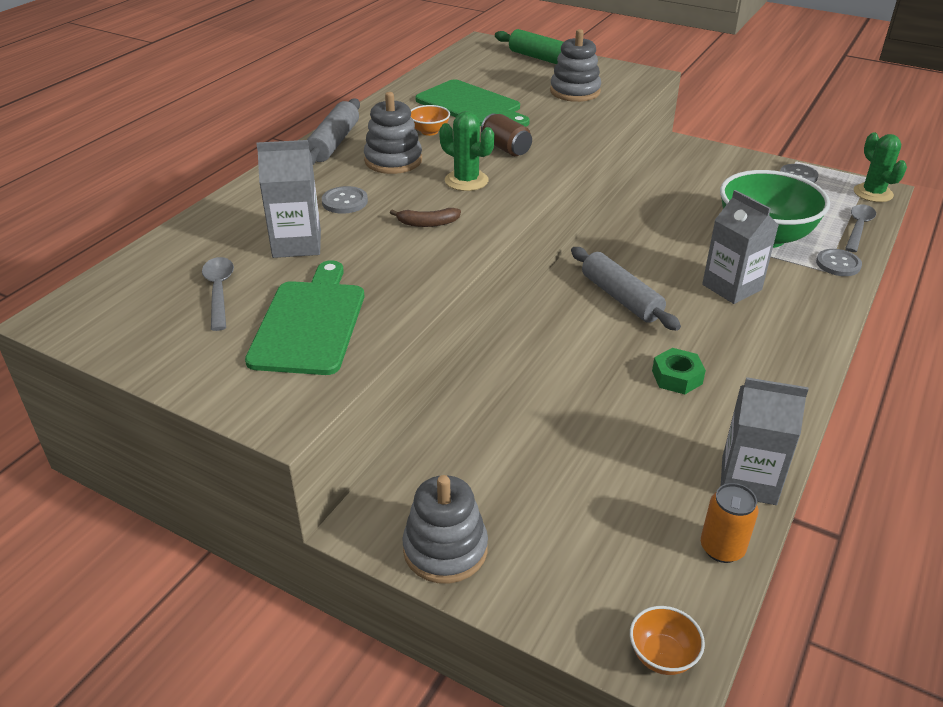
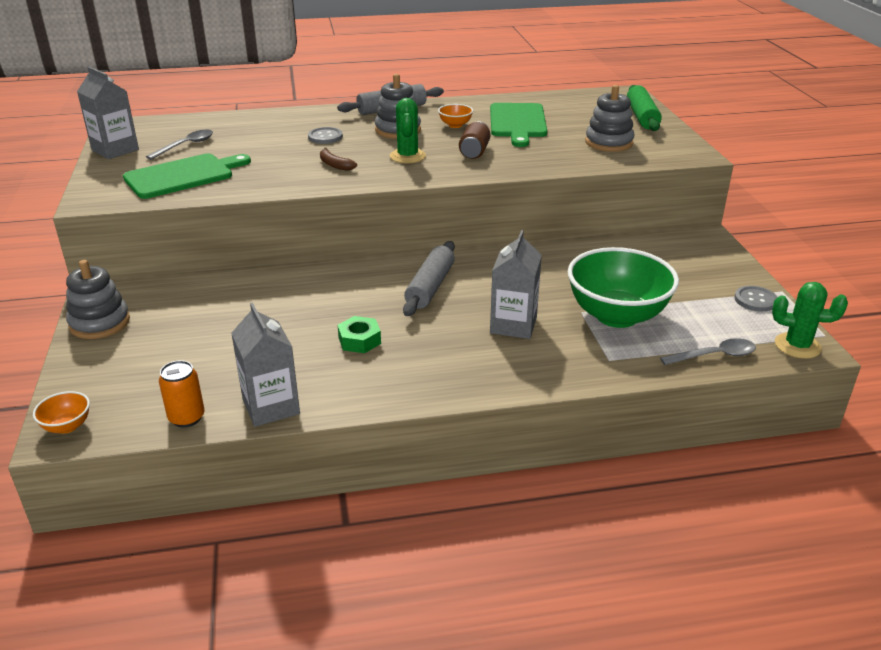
camera: 50 degrees right, 5 degrees down
(297, 244) = (259, 144): grey carton -> grey carton (115, 150)
(838, 264) = (630, 363): grey button -> none
(873, 193) = (797, 346): green cactus -> green cactus turned 75 degrees clockwise

